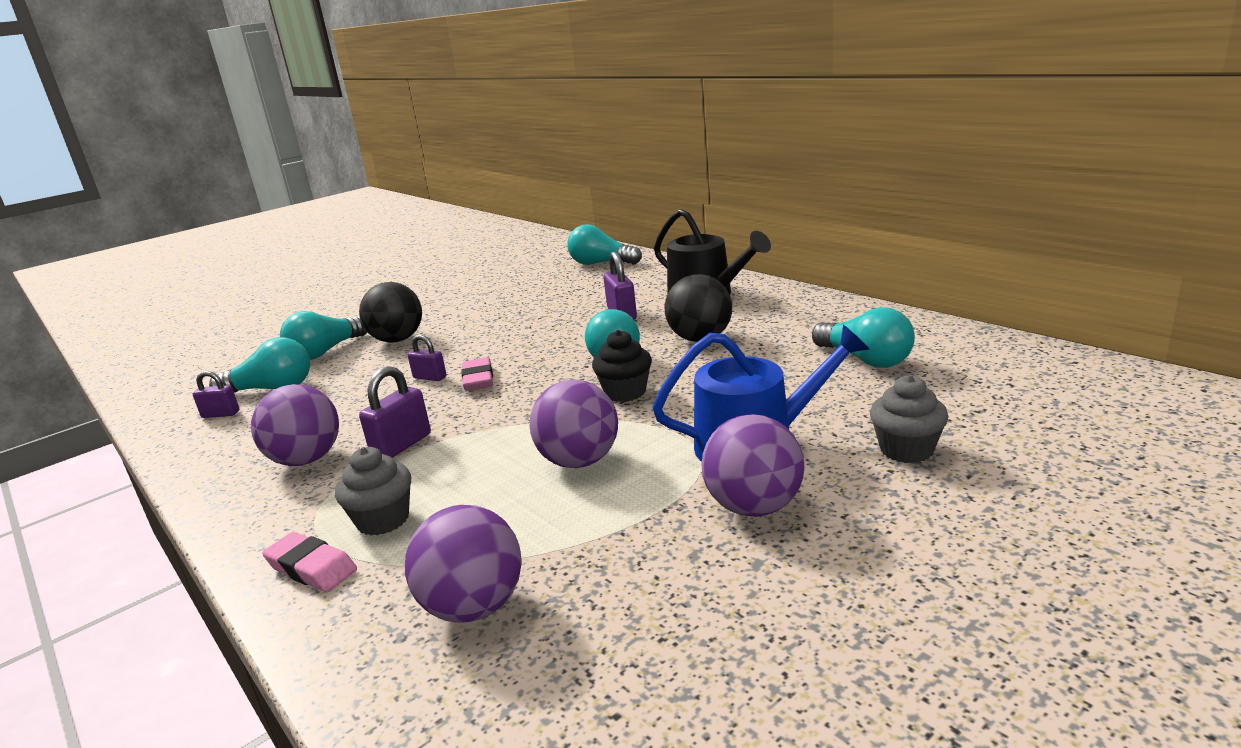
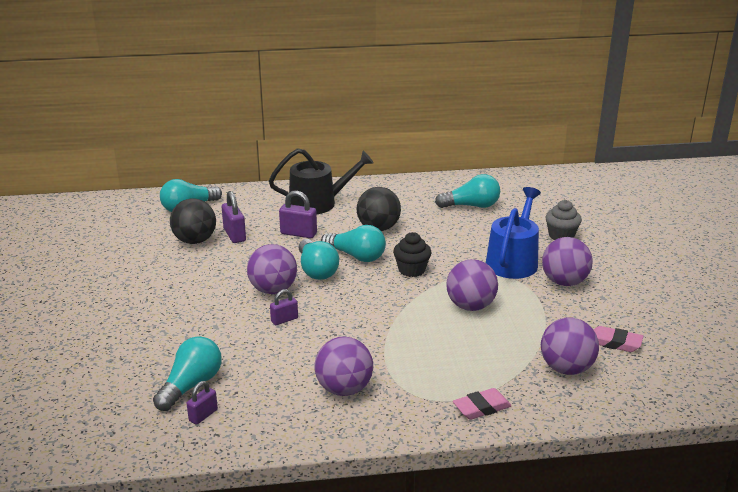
camera: 60 degrees left, 5 degrees up
(326, 351) = (151, 349): turquoise light bulb -> turquoise light bulb (316, 270)
(383, 520) = (458, 376): grey cupcake -> none
(397, 340) = (187, 315): black ball -> black ball (195, 241)
(402, 445) = (374, 352): purple padlock -> purple padlock (234, 235)
(478, 379) = (318, 305): pink eraser -> pink eraser (614, 343)
(486, 350) = (273, 290): none -> purple ball

